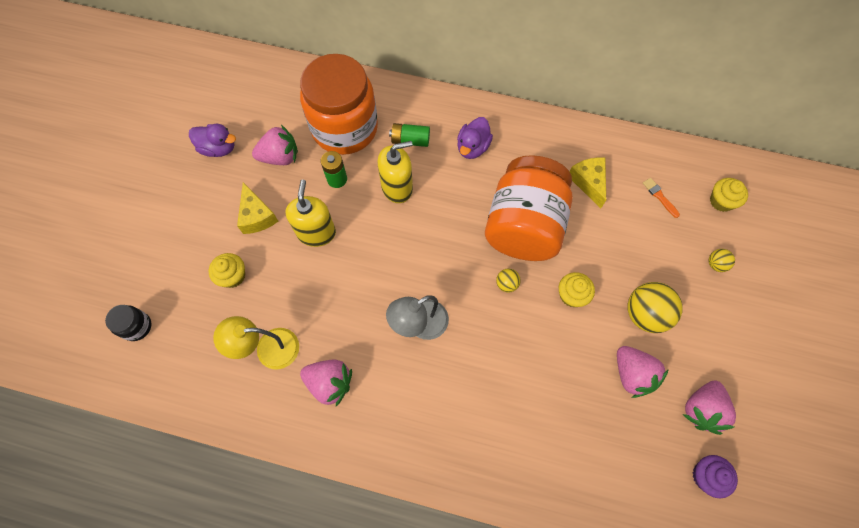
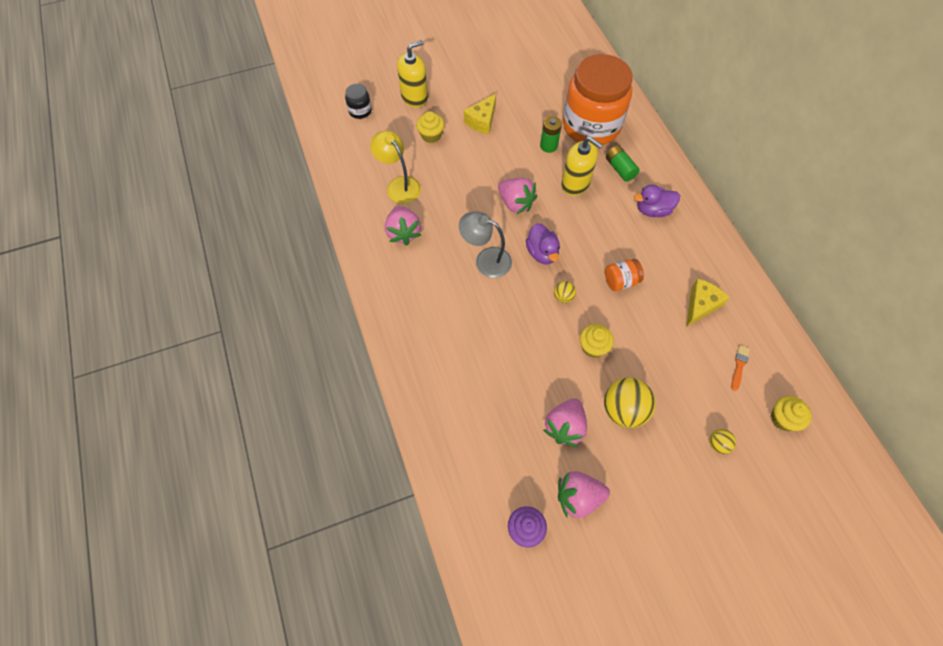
camera: 55 degrees right, 5 degrees down
(218, 148) = (510, 71): purple duck -> purple duck (542, 253)
(280, 157) = (535, 105): pink strawberry -> pink strawberry (515, 203)
(316, 233) = (499, 159): yellow soap dispenser -> yellow soap dispenser (414, 97)
(524, 225) = (620, 281): orange jar -> orange jar, size x0.40

